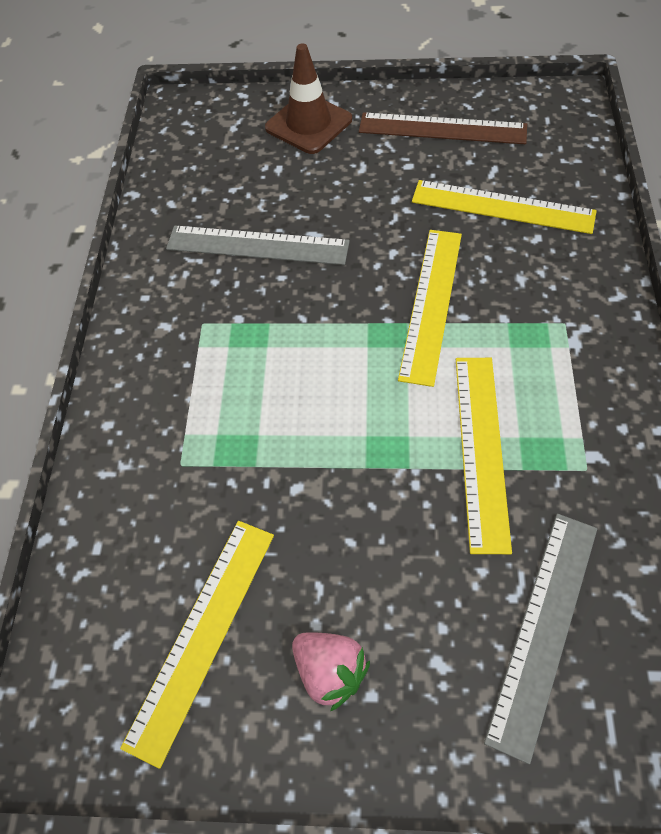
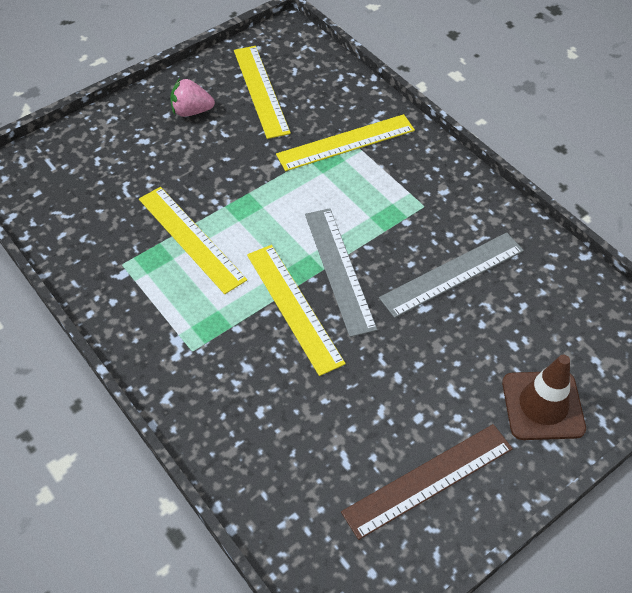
camera: 135 degrees right, 5 degrees down
(502, 207) = (308, 425): yellow ruler -> yellow ruler (346, 142)
(543, 629) = (102, 179): grey ruler -> grey ruler (339, 270)

